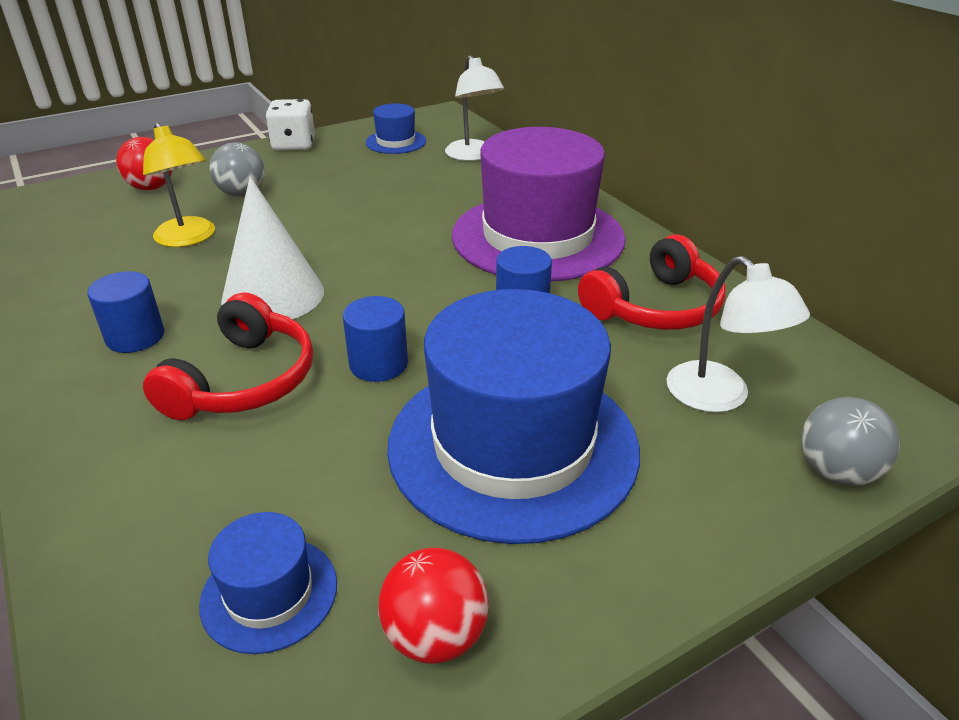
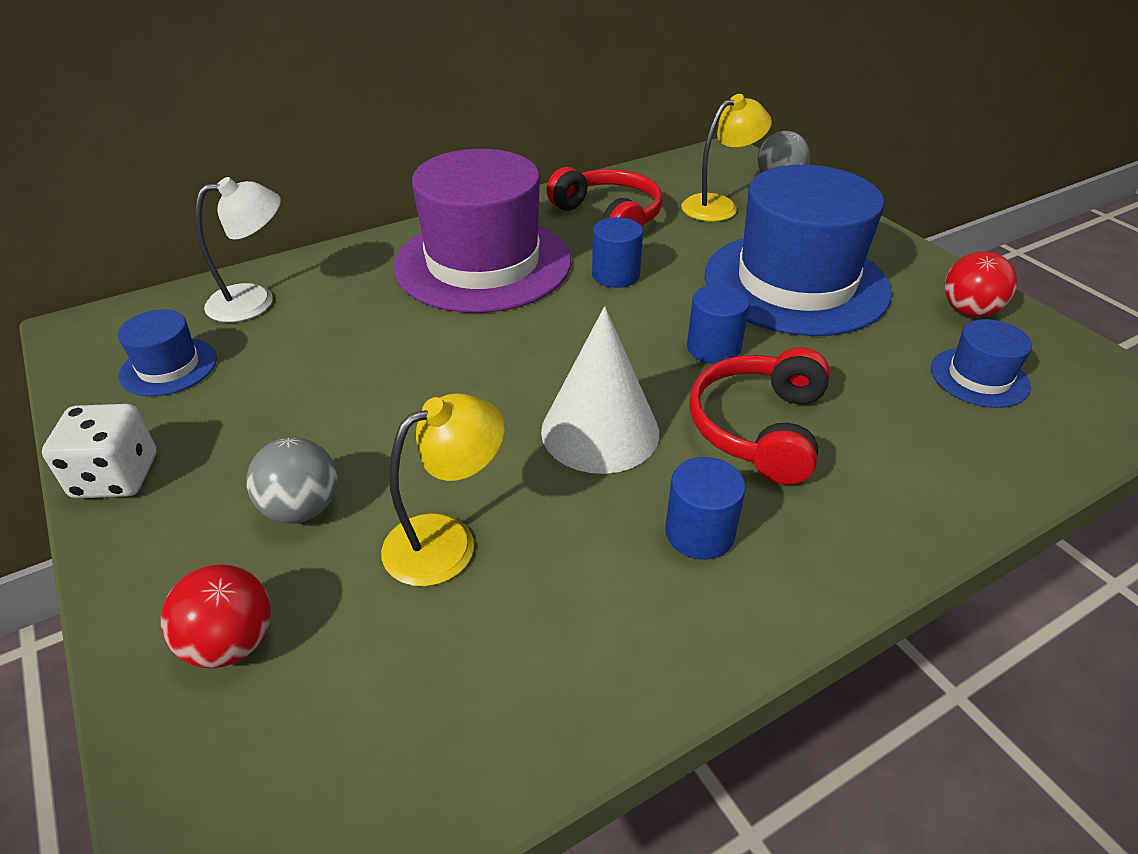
camera: 90 degrees left, 5 degrees up
(244, 381) = (758, 428): red headphones -> red headphones turned 90 degrees counterclockwise
(719, 397) = (719, 205): white lamp -> yellow lamp

